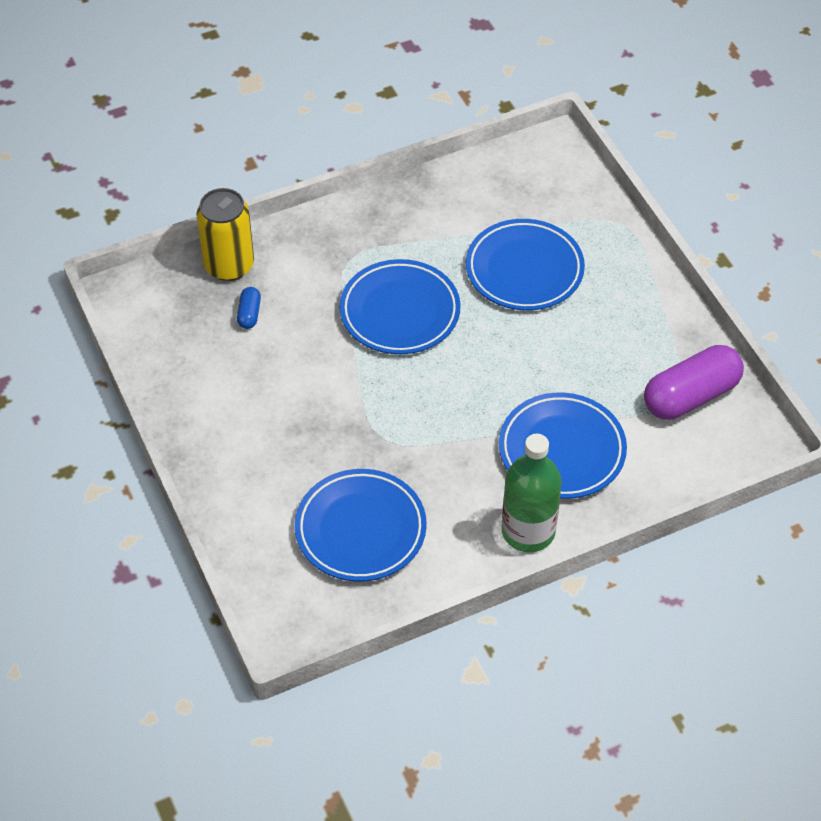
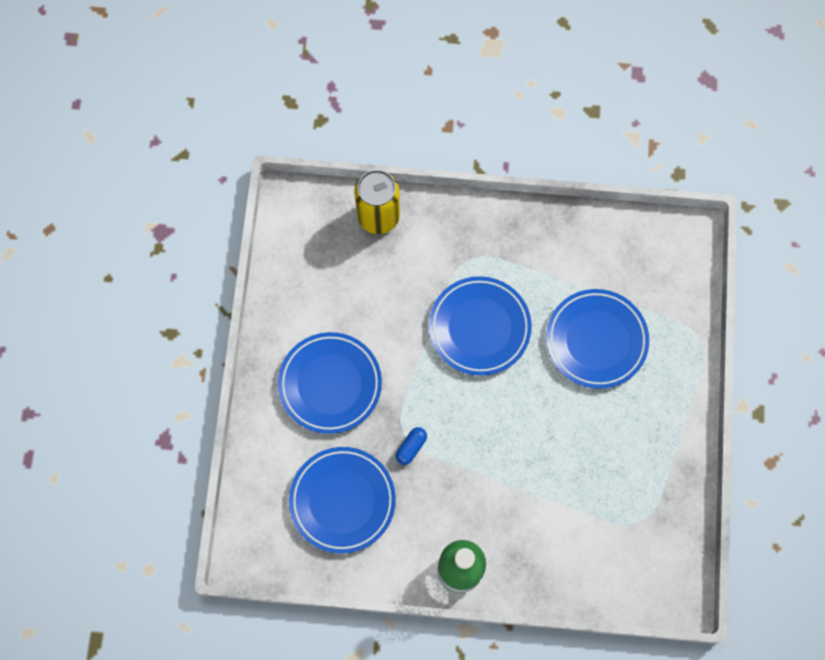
camera: 30 degrees right, 20 degrees up
(249, 314) = (368, 269): blue capsule -> blue capsule (411, 447)
(562, 450) = (525, 516): blue plate -> blue plate (330, 384)
(691, 396) = (652, 524): purple capsule -> none

